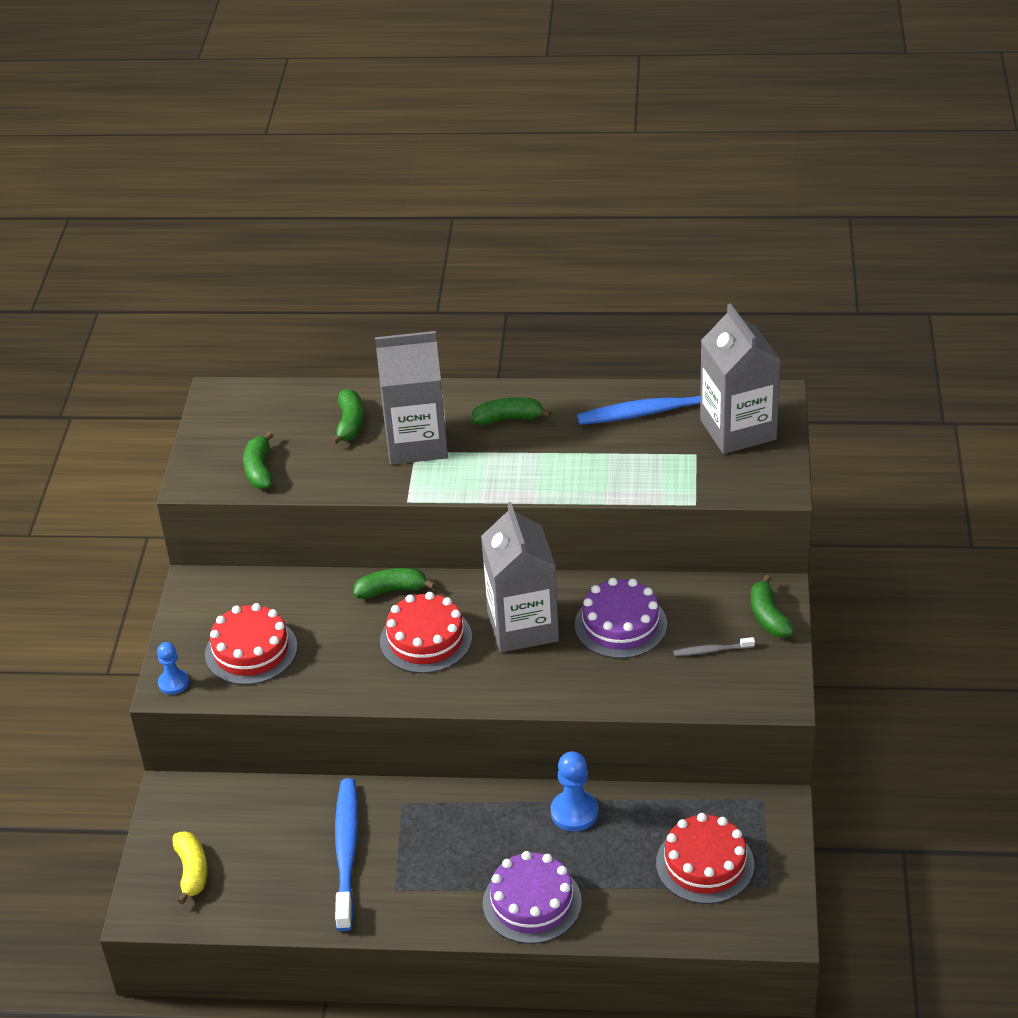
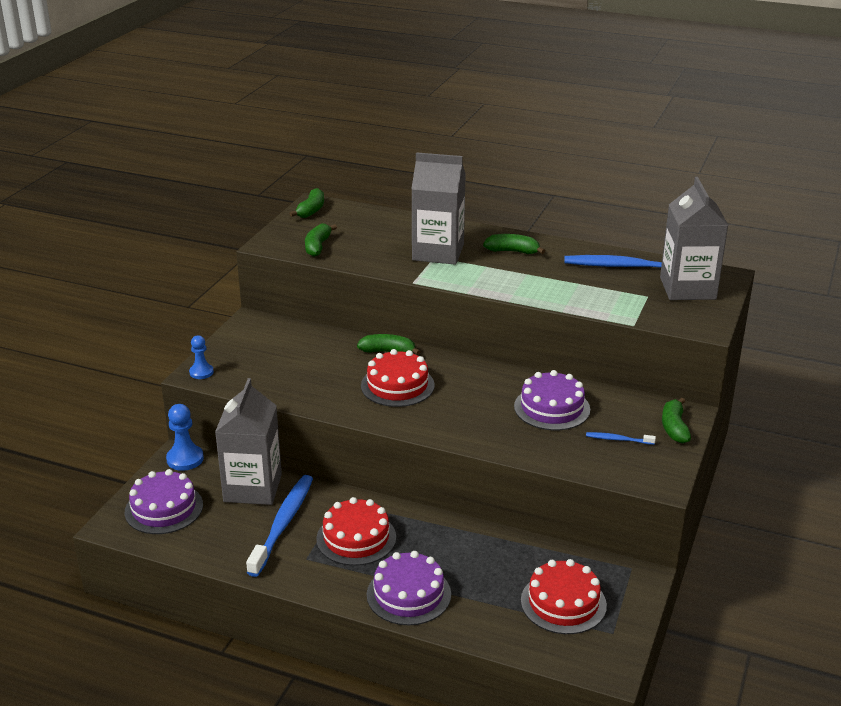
camera: 15 degrees right, 10 degrees down
(192, 871) = (164, 508): yellow banana -> purple cake
(251, 650) = (267, 365): red cake -> red cake (356, 538)
(350, 423) = (396, 234): green banana -> green banana (311, 210)
(523, 626) = (475, 393): grey carton -> grey carton (253, 488)
(574, 812) = (472, 540): blue pawn -> blue pawn (185, 459)
(711, 650) = (618, 439): grey toothbrush -> blue toothbrush

